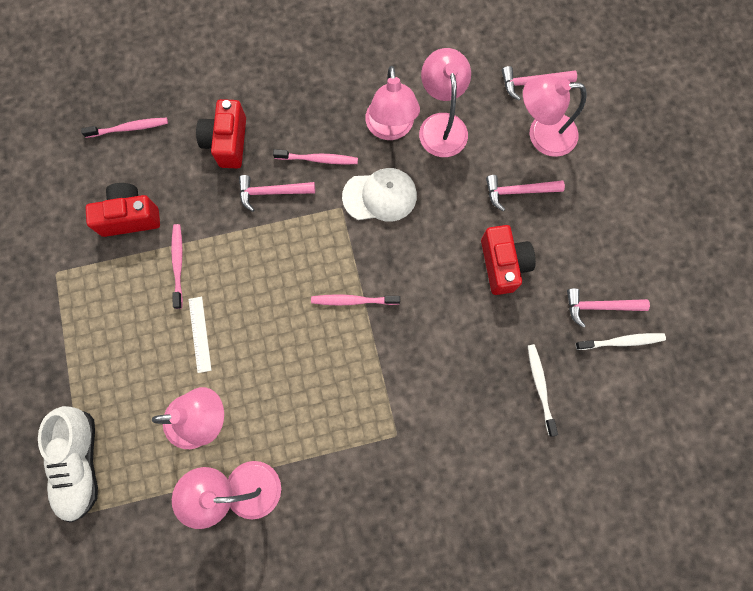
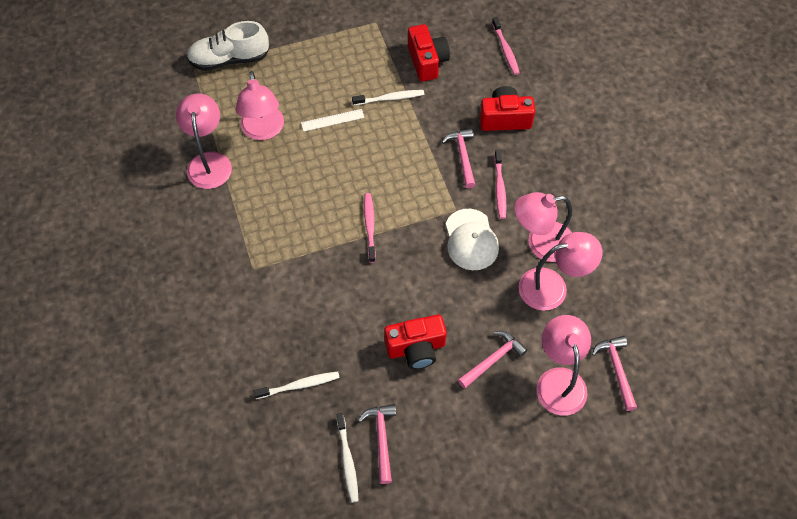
camera: 85 degrees right, 15 degrees down
(178, 264) = (390, 98): pink toothbrush -> white toothbrush
(518, 191) = (493, 359): pink hammer -> pink hammer turned 60 degrees clockwise

